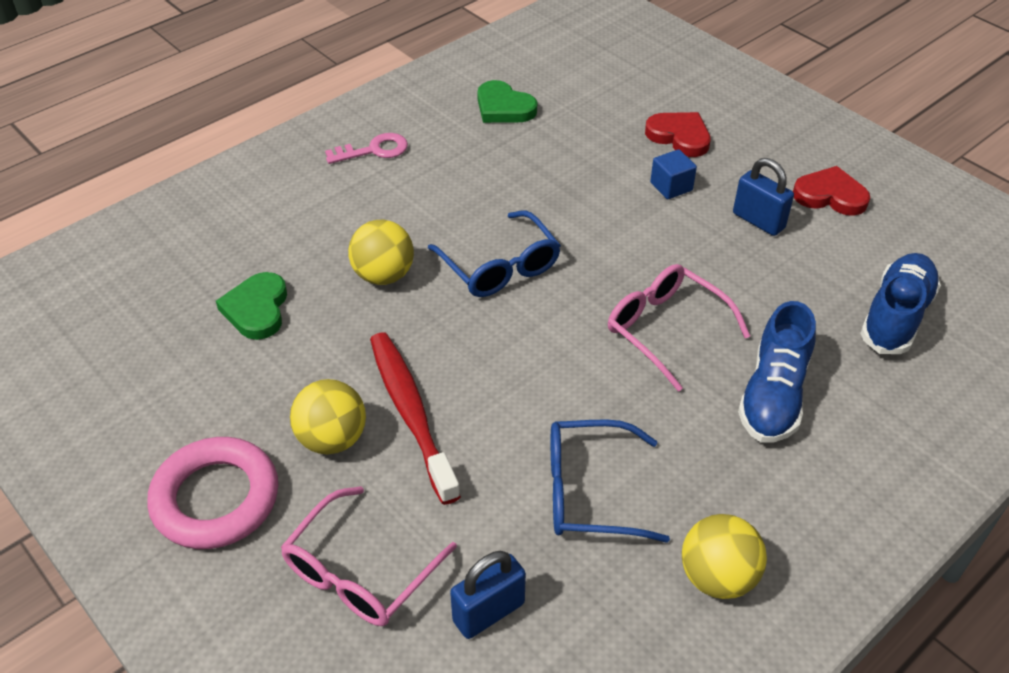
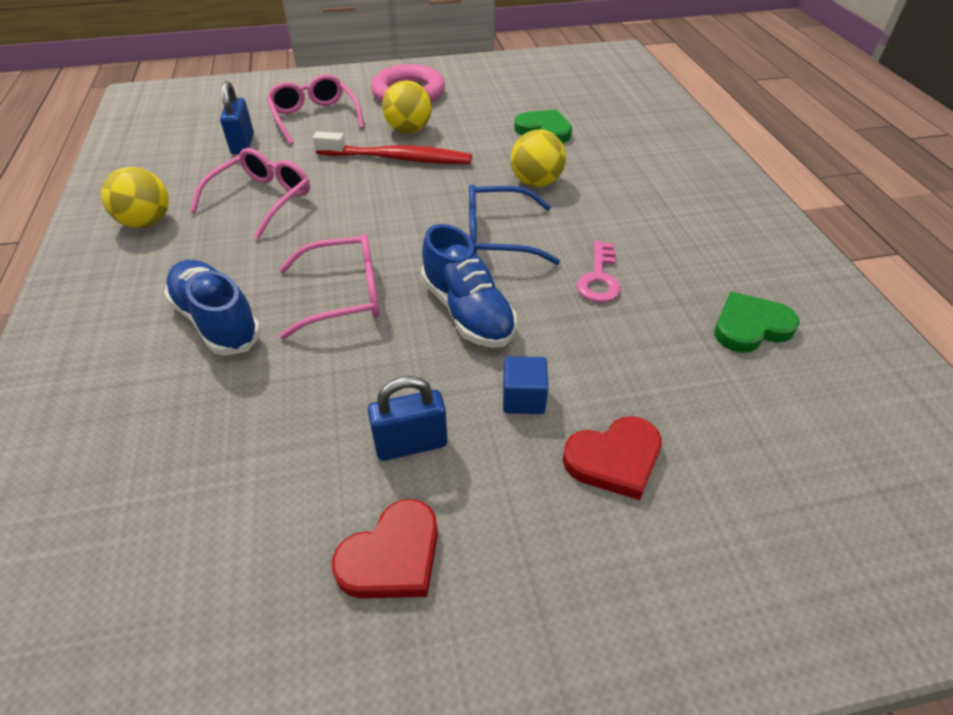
camera: 120 degrees right, 0 degrees up
(374, 150) = (708, 221): pink key -> pink key (599, 278)
(589, 492) = (262, 200): blue glasses -> pink glasses
(895, 316) = (179, 472): blue shoe -> blue shoe (467, 311)

